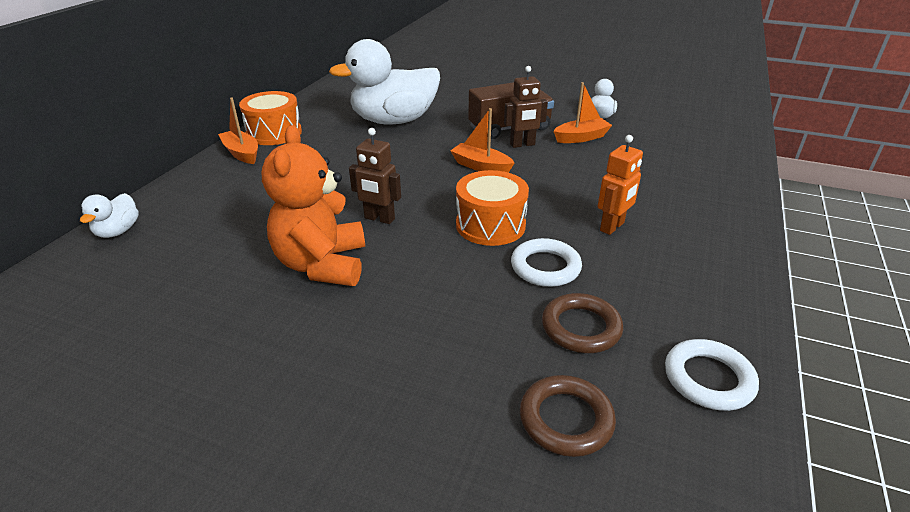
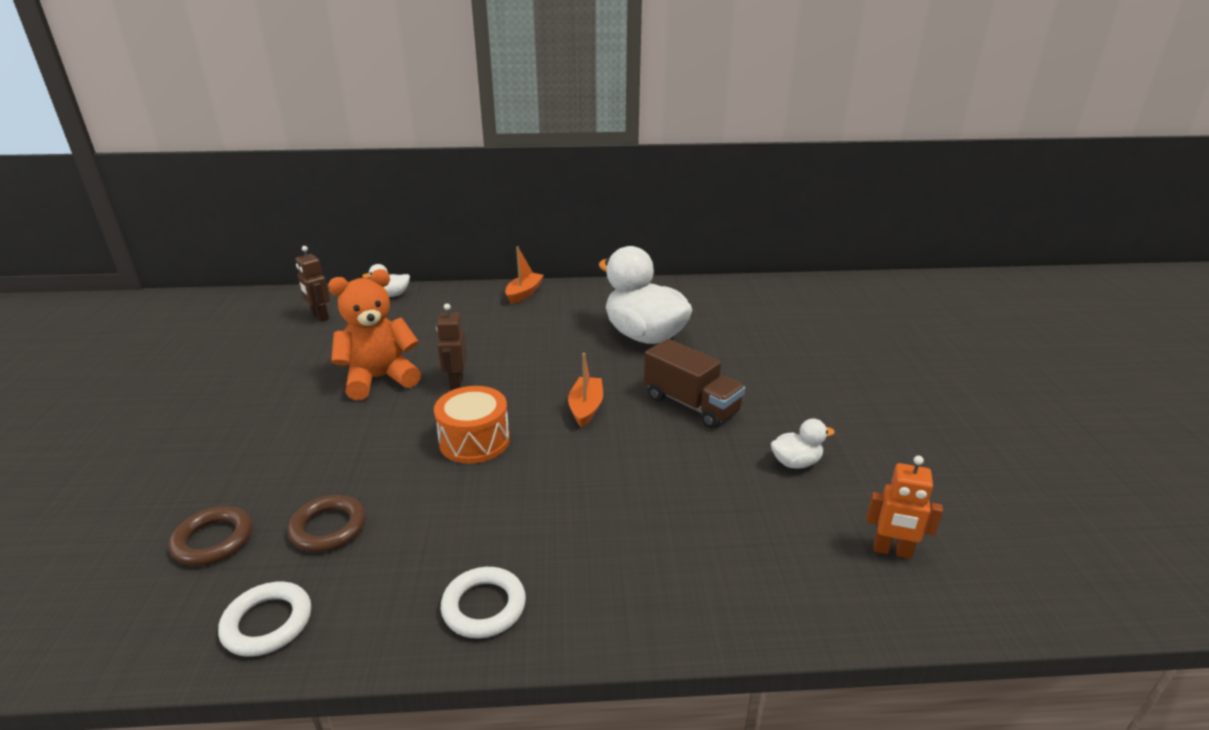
camera: 65 degrees right, 5 degrees down
(274, 133) = (569, 293): orange drum -> none
(522, 144) = (657, 421): brown robot -> brown robot (320, 316)
(545, 267) = (416, 488): white ring -> white ring (484, 606)
(581, 138) = (714, 459): orange boat -> none
(612, 227) = (510, 519): orange robot -> orange robot (892, 551)

